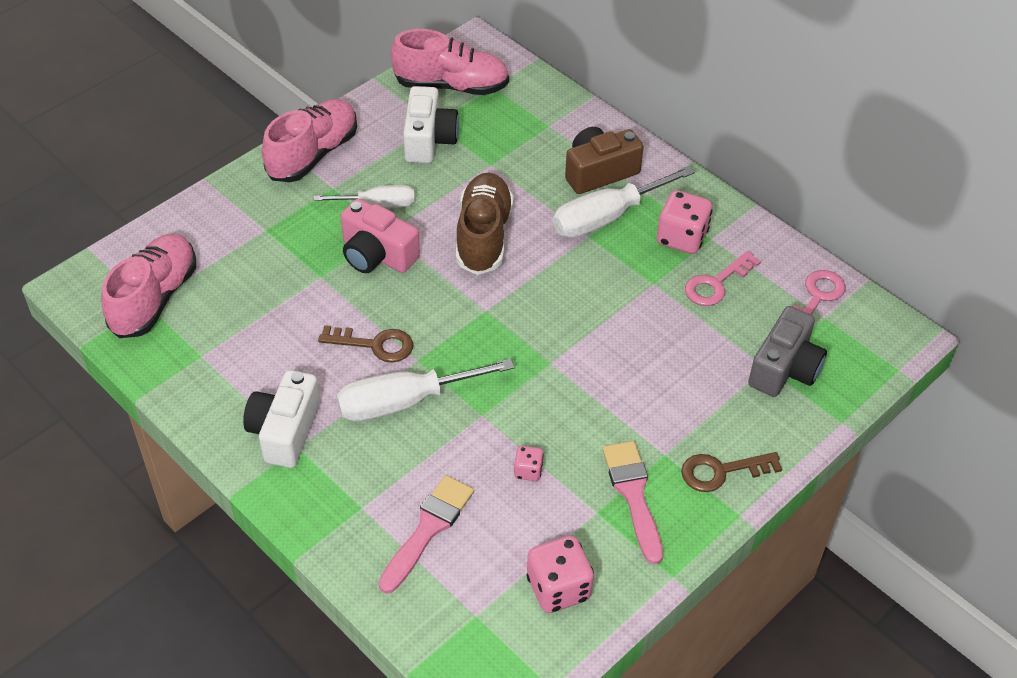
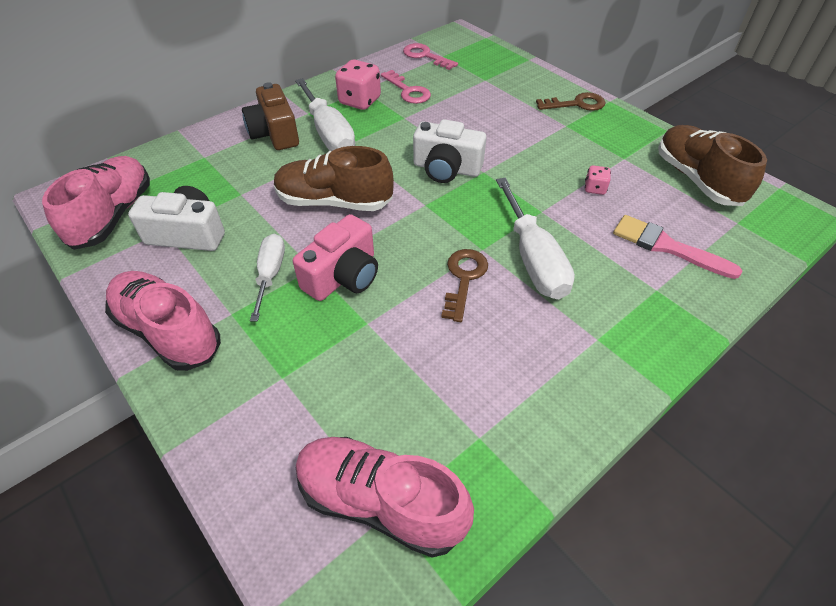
camera: 85 degrees left, 0 degrees up
(285, 431) = (579, 350): white camera -> white camera (446, 169)
(558, 588) = (696, 179): pink dice -> brown shoe
(633, 495) = (605, 141): pink brush -> none
(721, 471) = (576, 104): brown key -> brown key turned 90 degrees counterclockwise
(785, 368) = (487, 73): grey camera -> none

